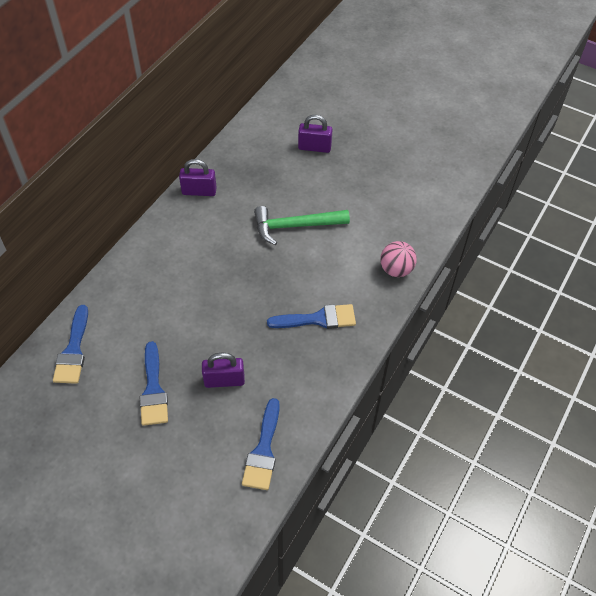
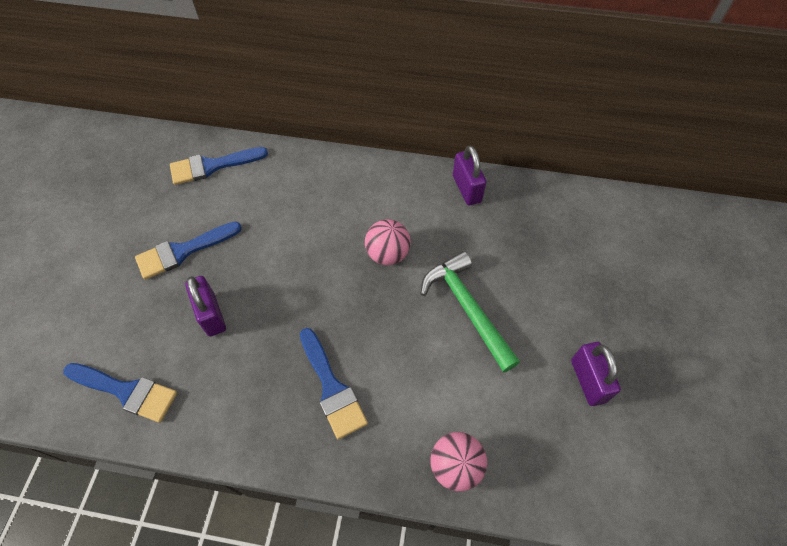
camera: 70 degrees right, 5 degrees up
(229, 256) = (387, 254): none -> pink ball
(263, 450) = (126, 391): blue brush -> blue brush turned 150 degrees counterclockwise
(314, 147) = (612, 284): purple padlock -> purple padlock (588, 381)

